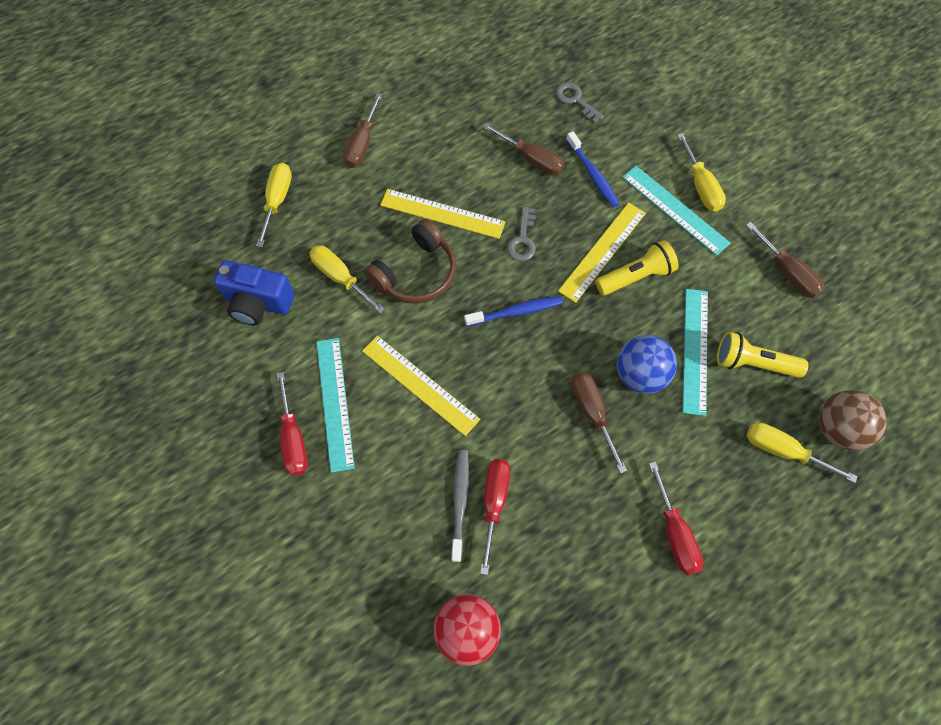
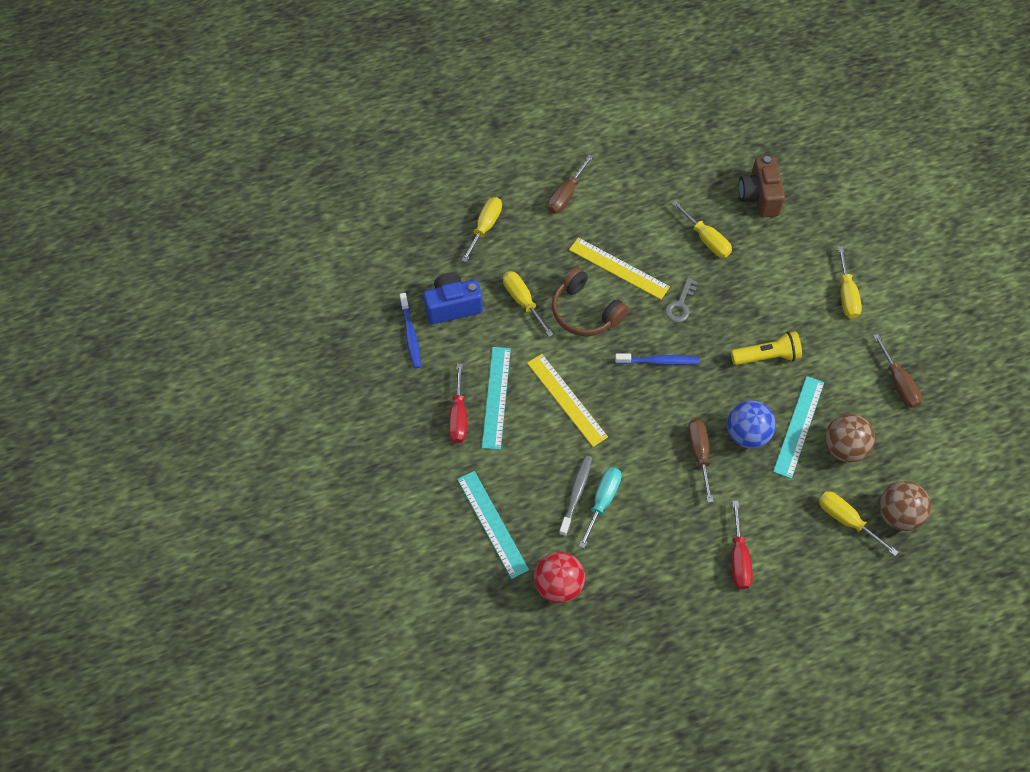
camera: 15 degrees right, 5 degrees down
(258, 303) = (452, 306): blue camera -> blue camera turned 135 degrees clockwise
(416, 273) = (585, 312): brown headphones -> brown headphones turned 75 degrees clockwise
(494, 503) = (602, 501): red screwdriver -> turquoise screwdriver
(531, 159) = (706, 239): brown screwdriver -> yellow screwdriver
(575, 100) = (759, 197): grey key -> brown camera
(593, 174) = (755, 264): blue toothbrush -> blue toothbrush (410, 335)
(602, 251) = (745, 330): yellow ruler -> none
(675, 210) = (817, 309): turquoise ruler -> turquoise ruler (492, 524)
(752, 363) = (844, 448): yellow flashlight -> brown ball

